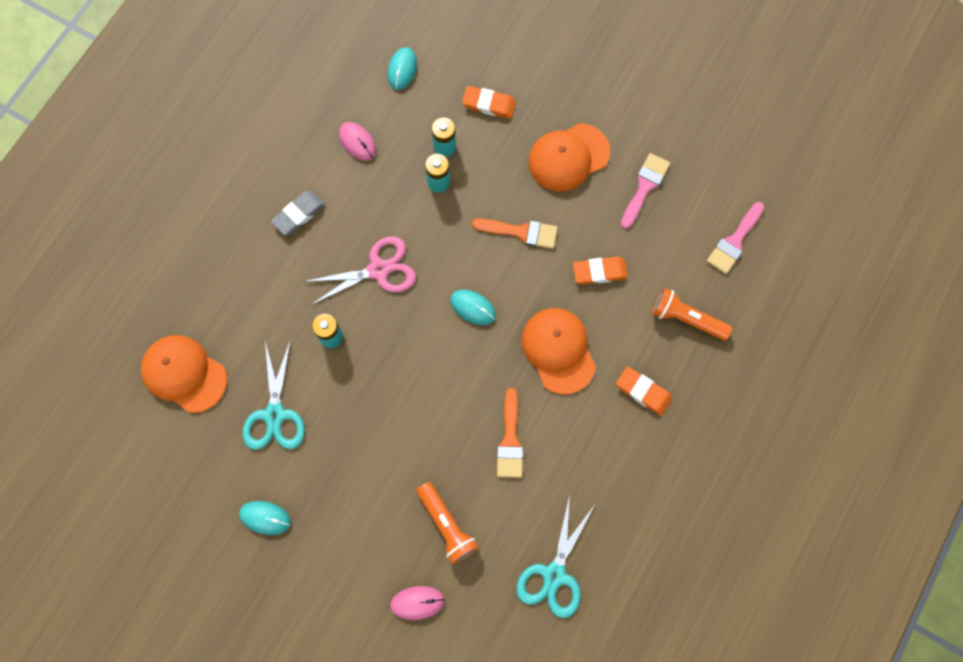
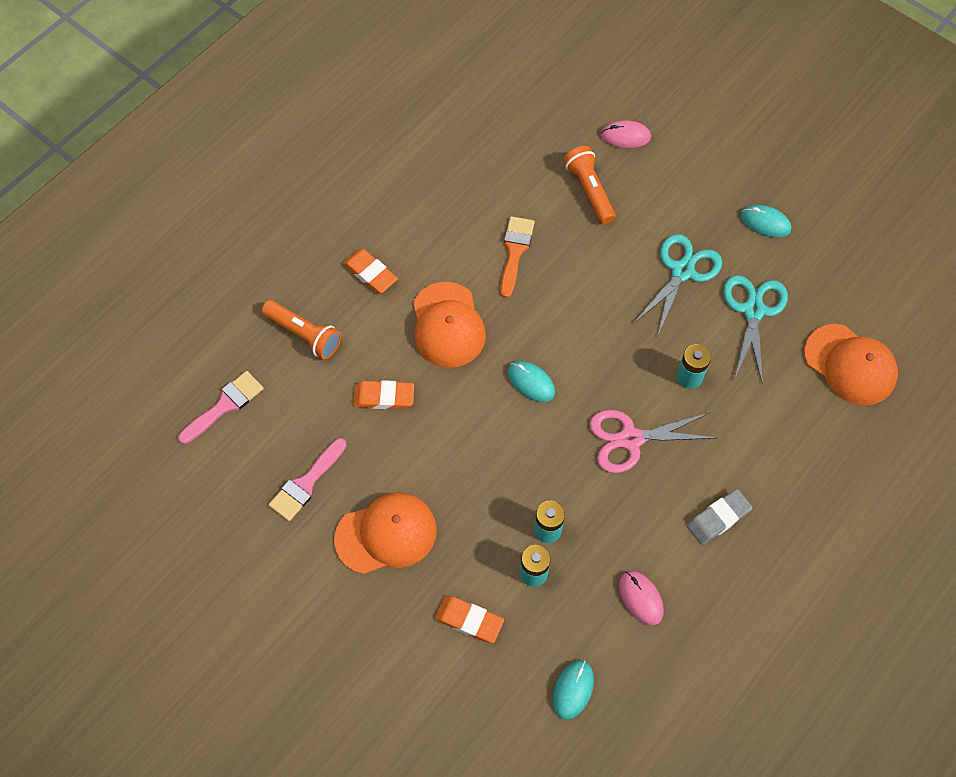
camera: 170 degrees left, 10 degrees down
(521, 232) = (461, 455): orange brush -> none
(554, 574) = (495, 138): turquoise scissors -> turquoise scissors (682, 271)

